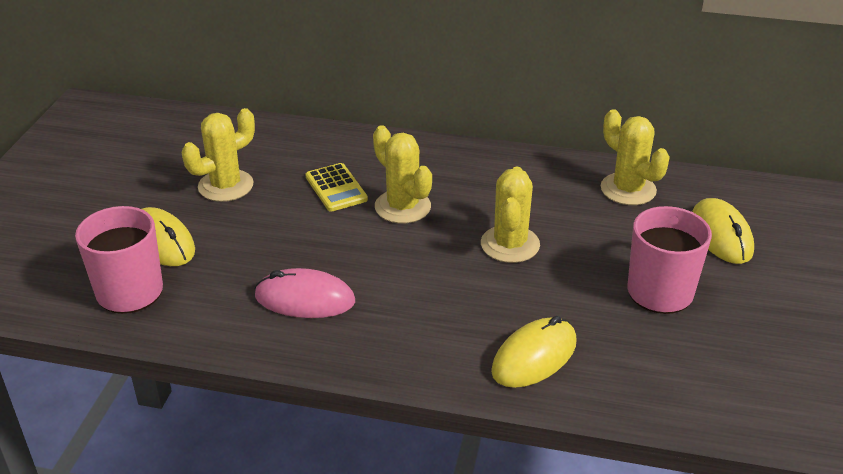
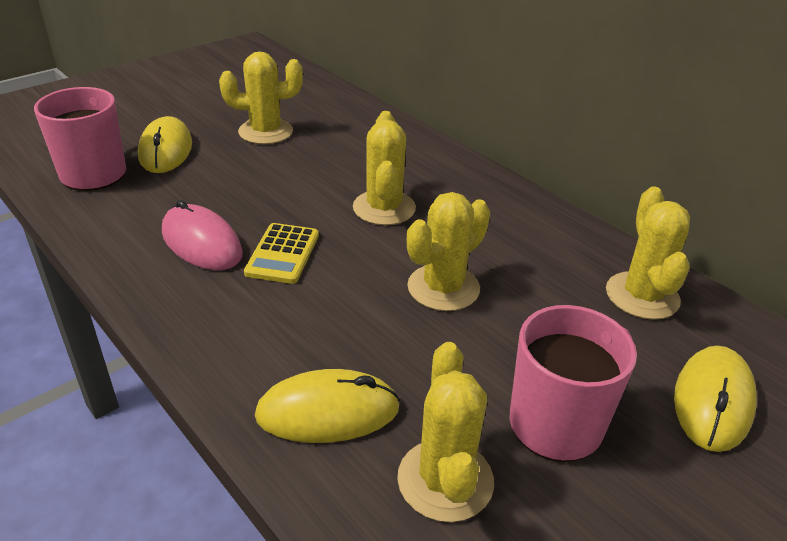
camera: 35 degrees right, 0 degrees up
(336, 188) = (347, 169): yellow calculator -> yellow calculator (282, 254)
(637, 354) = (445, 480): none -> yellow cactus

